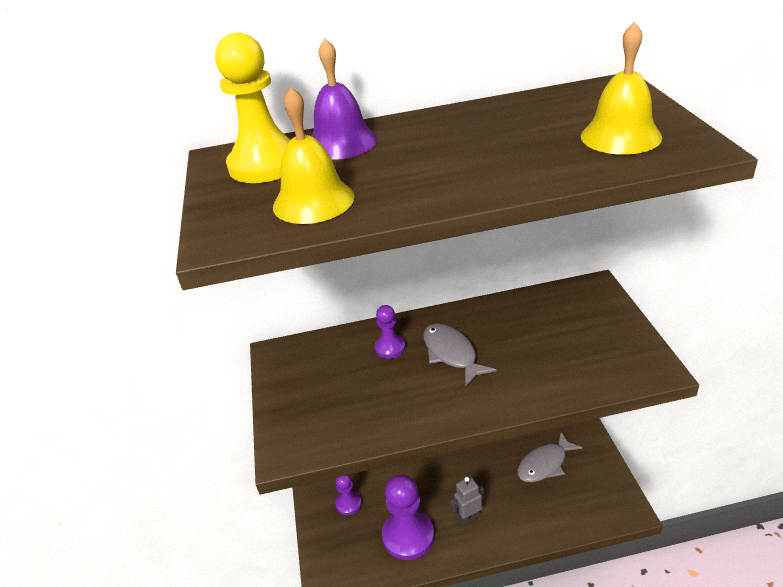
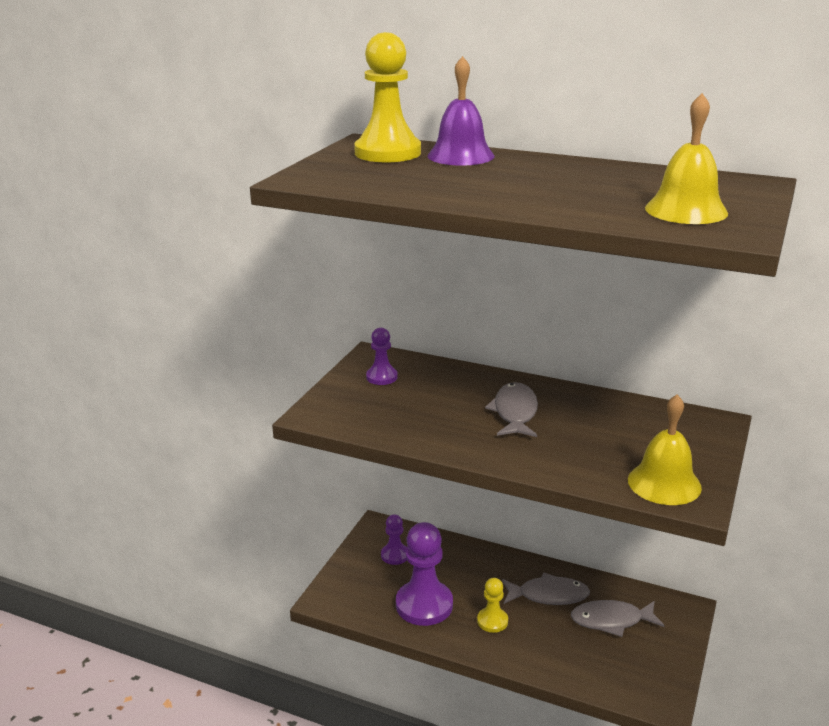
camera: 30 degrees right, 10 degrees down
(313, 201) = (385, 179): yellow bell -> yellow bell (664, 483)
(390, 347) = (467, 387): purple pawn -> purple pawn (381, 377)
(468, 517) = (492, 621): grey robot -> yellow pawn
(488, 469) = (548, 595): none -> grey fish

